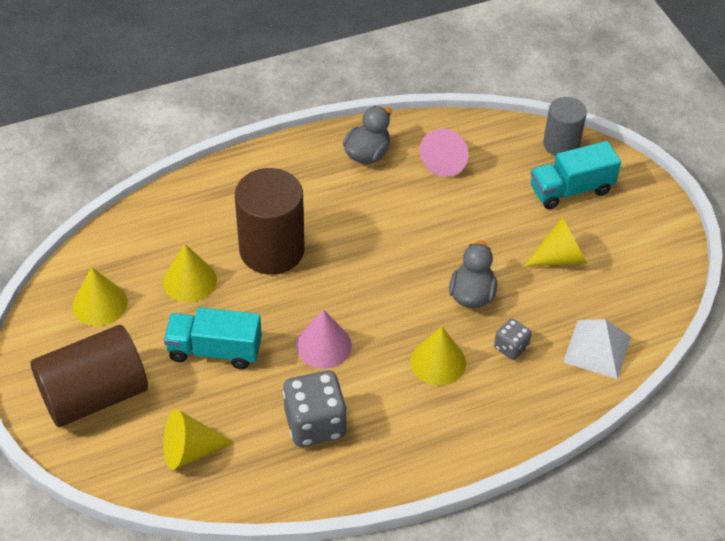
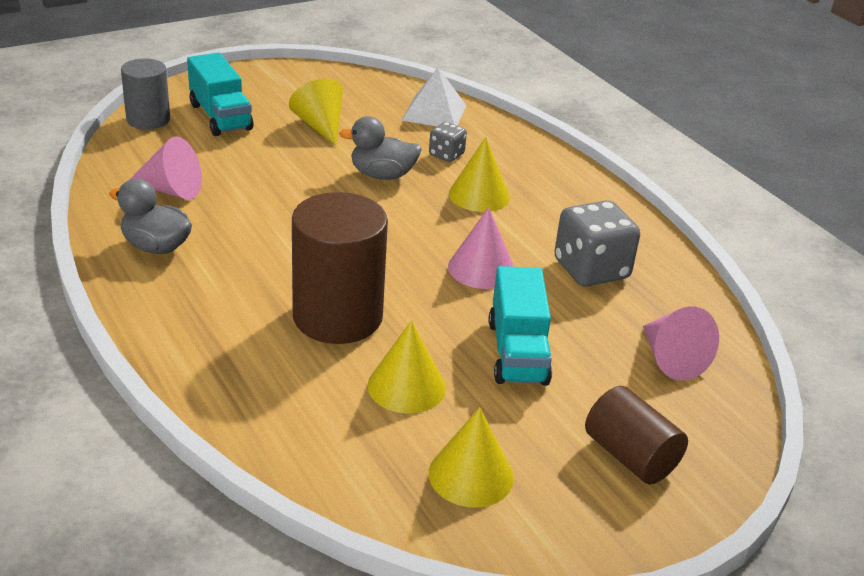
camera: 100 degrees left, 15 degrees down
(94, 395) = (630, 456): brown cylinder -> brown cylinder, size x0.60
(190, 450) = (671, 359): yellow cone -> pink cone

